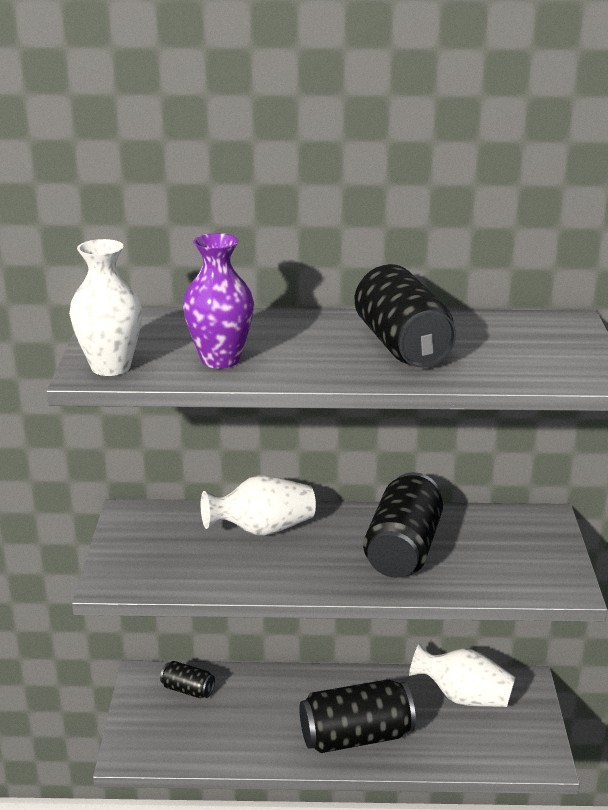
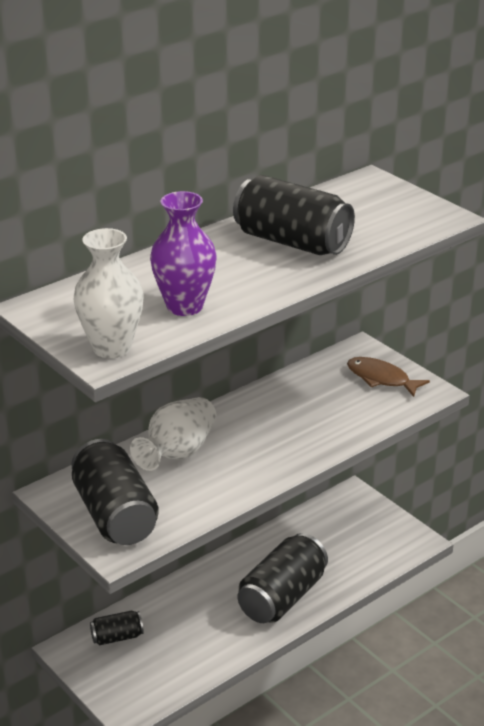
camera: 40 degrees left, 5 degrees up
(403, 549) = (297, 417): black can -> black can (115, 515)
(463, 697) = (323, 528): white vase -> none
(531, 553) = (381, 378): none -> brown fish

